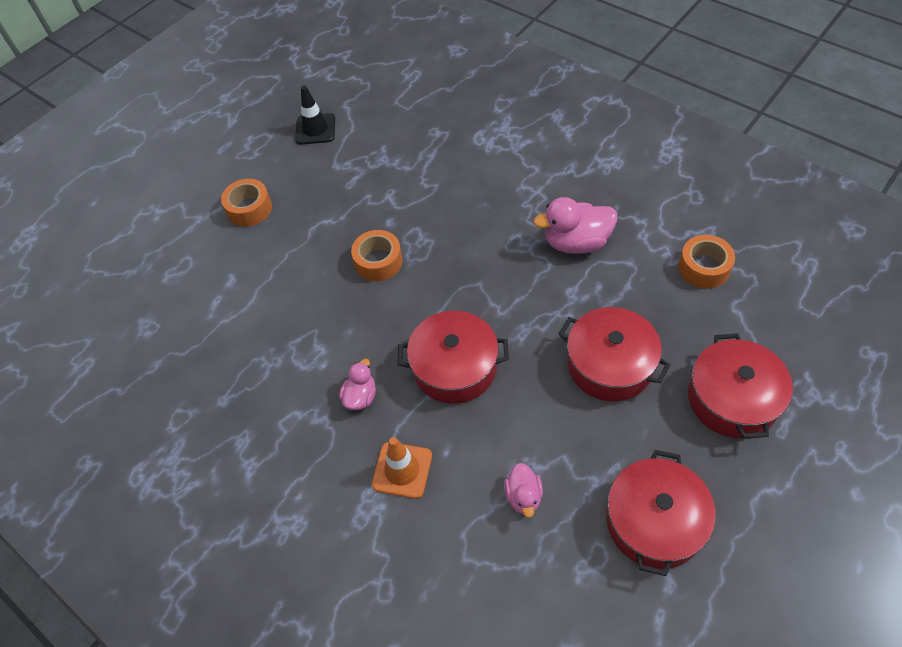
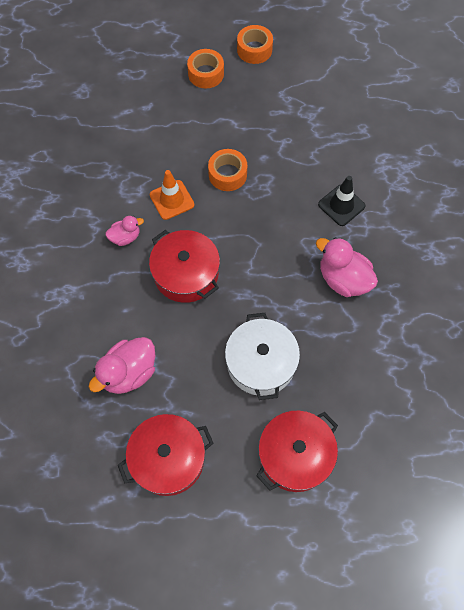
camera: 45 degrees right, 10 degrees up
(315, 129) = (300, 58): black traffic cone -> black traffic cone (341, 205)
(402, 470) = (96, 295): orange traffic cone -> orange traffic cone (172, 200)
(523, 496) = (129, 373): pink duck -> pink duck, size x1.74
(610, 365) = (261, 363): red pot -> white pot
(704, 268) = (391, 374): orange tape -> orange tape (254, 50)

